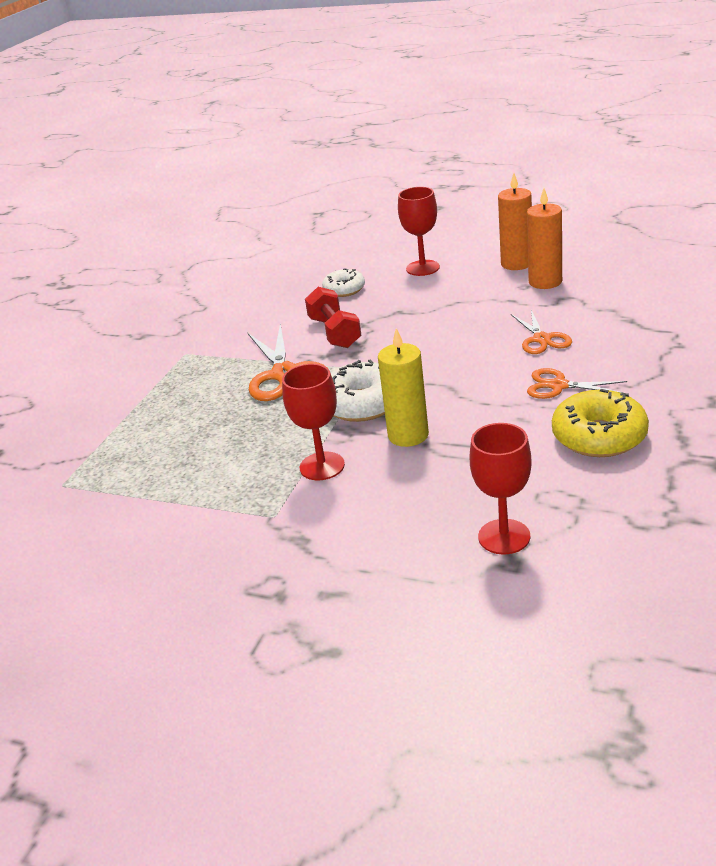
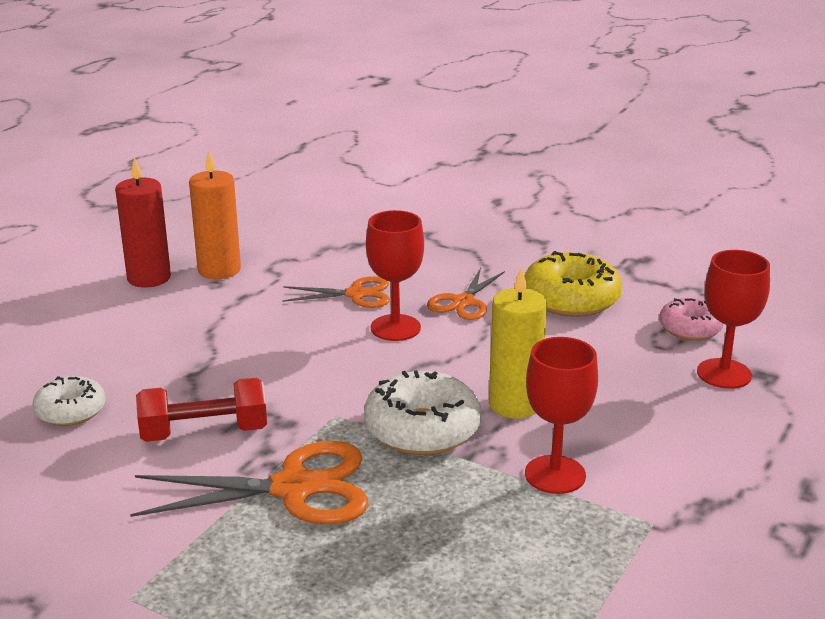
camera: 85 degrees left, 5 degrees down
(422, 268) = (79, 340): red goblet -> red goblet (395, 328)
(516, 263) = (149, 278): orange candle -> red candle
(582, 510) = (690, 328): none -> pink donut

